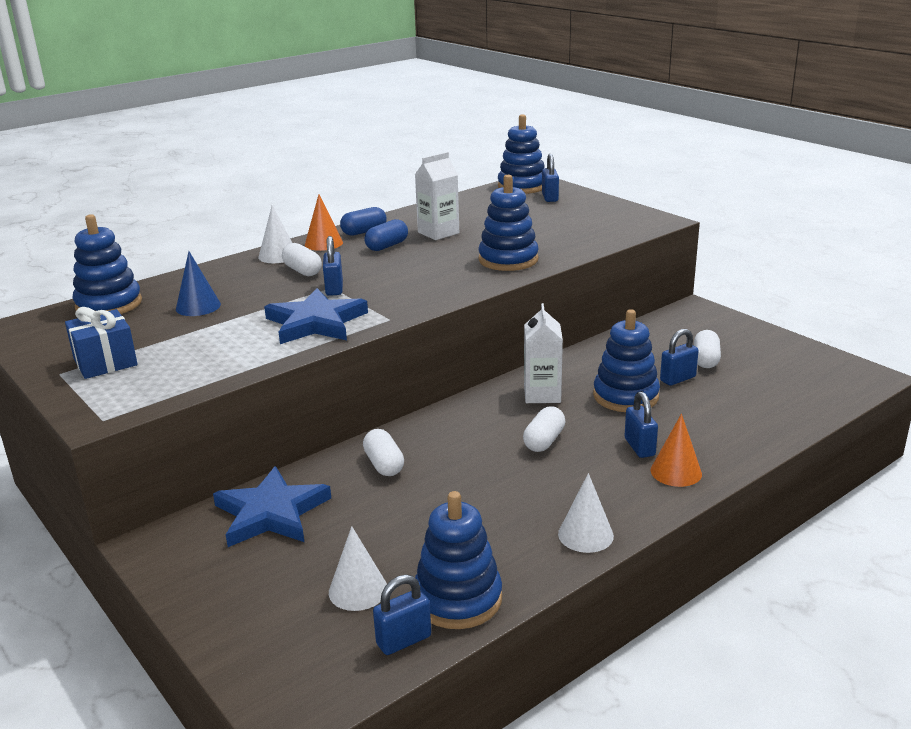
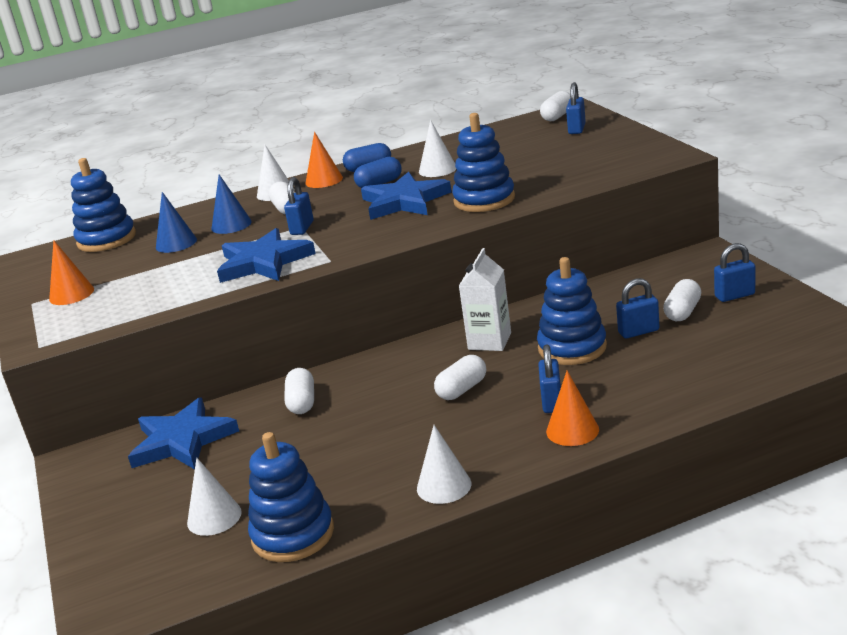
camera: 20 degrees right, 0 degrees up
(105, 362) = (71, 294): blue gift -> orange cone
(250, 287) = (231, 225): none -> blue cone
(403, 640) = (226, 566): blue padlock -> blue padlock (734, 295)
(426, 262) = (404, 201): none -> blue star
(438, 233) = (437, 169): white carton -> white cone
(522, 186) = (557, 116): blue stacking toy -> white capsule

